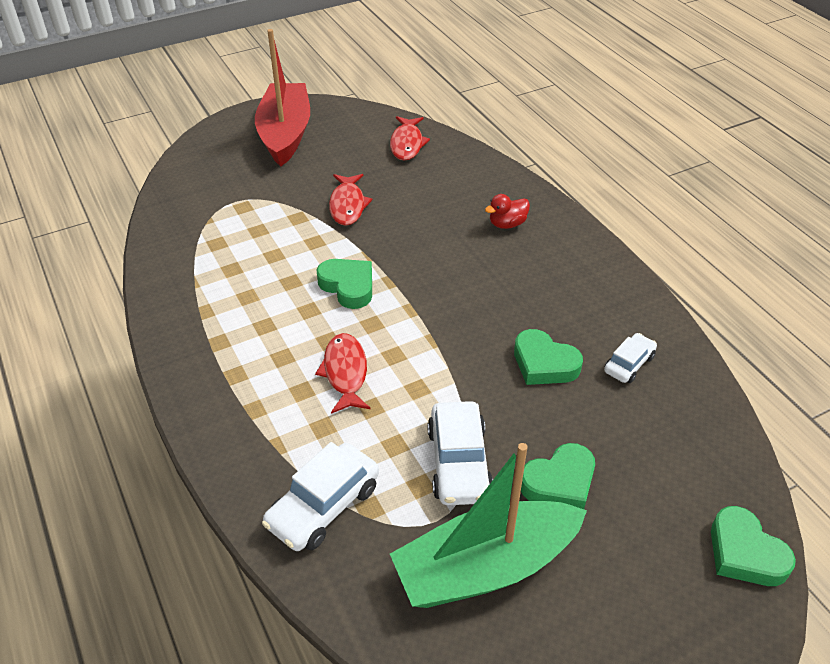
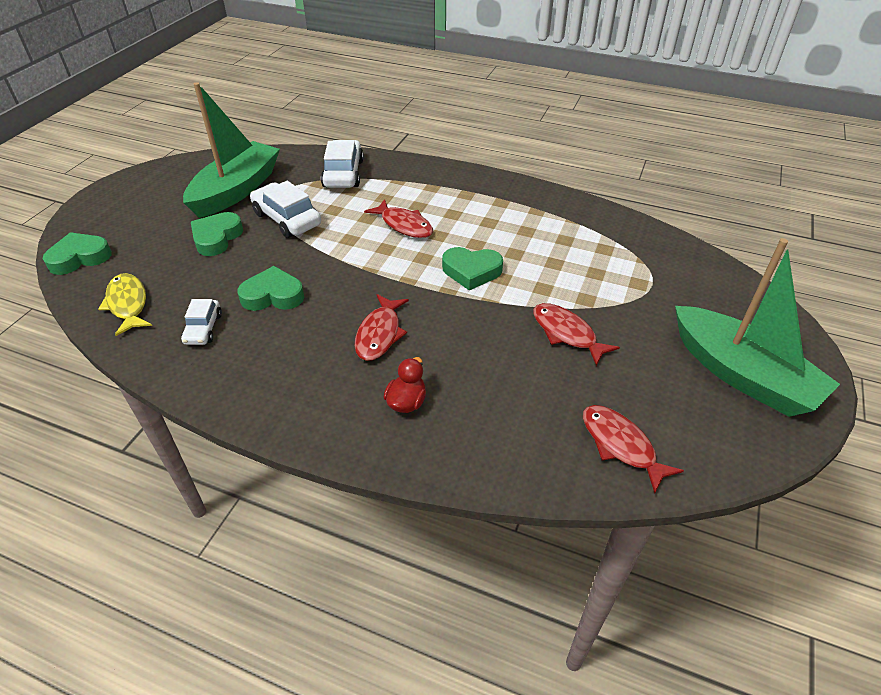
camera: 140 degrees right, 0 degrees up
(285, 134) = (742, 375): red boat -> green boat
(481, 277) = (380, 334): none -> red fish
(697, 437) = (128, 304): none -> yellow fish
(745, 553) = (80, 258): green heart -> green heart turned 45 degrees counterclockwise

